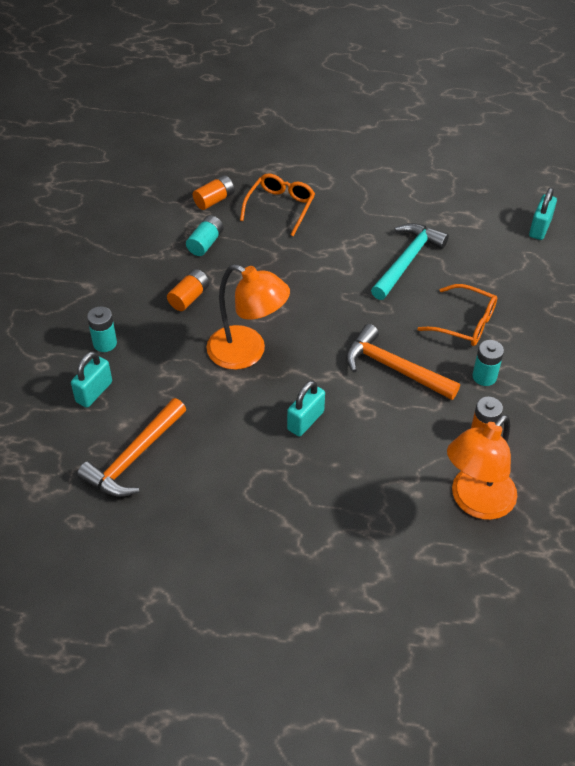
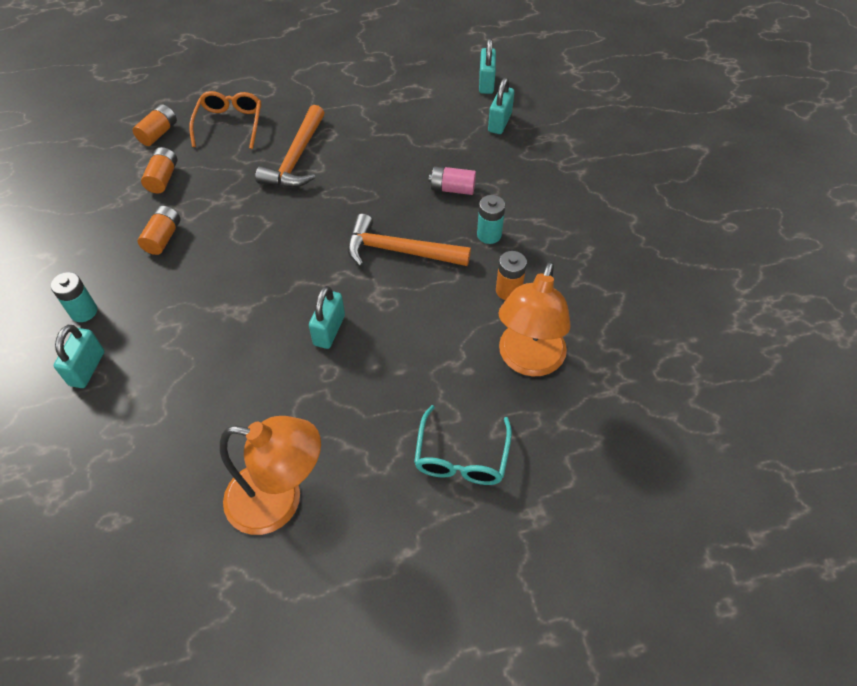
camera: 20 degrees left, 5 degrees up
(134, 457) = (155, 427): orange hammer -> orange hammer (296, 158)
(205, 243) = (163, 178): turquoise battery -> orange battery
(247, 353) = (244, 278): orange lamp -> orange lamp (279, 501)
(382, 566) = (461, 458): none -> turquoise glasses
(407, 261) = (374, 144): turquoise hammer -> none
(466, 323) = (452, 189): orange glasses -> pink battery
(538, 271) = (499, 122): none -> turquoise padlock

